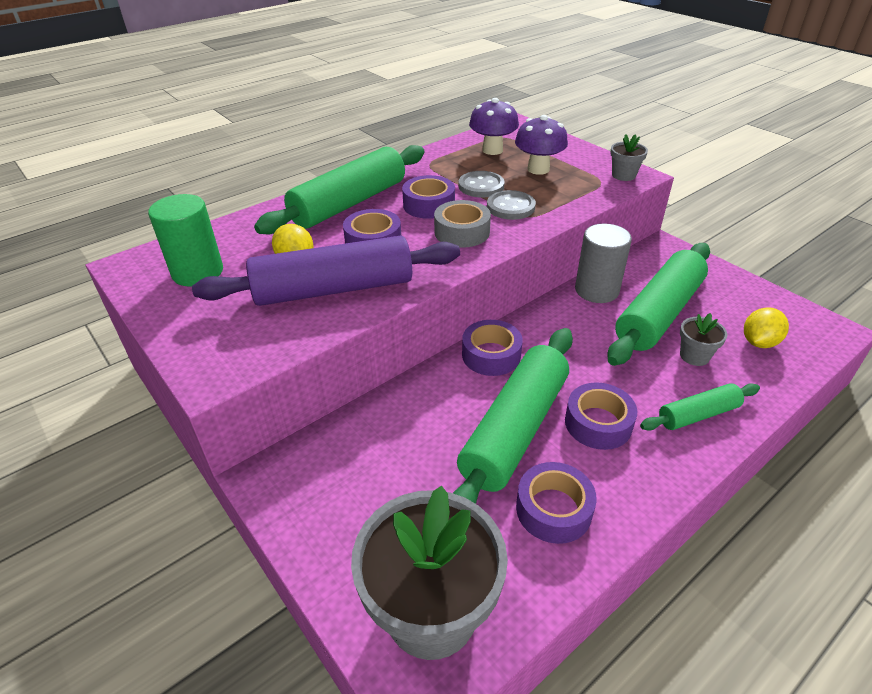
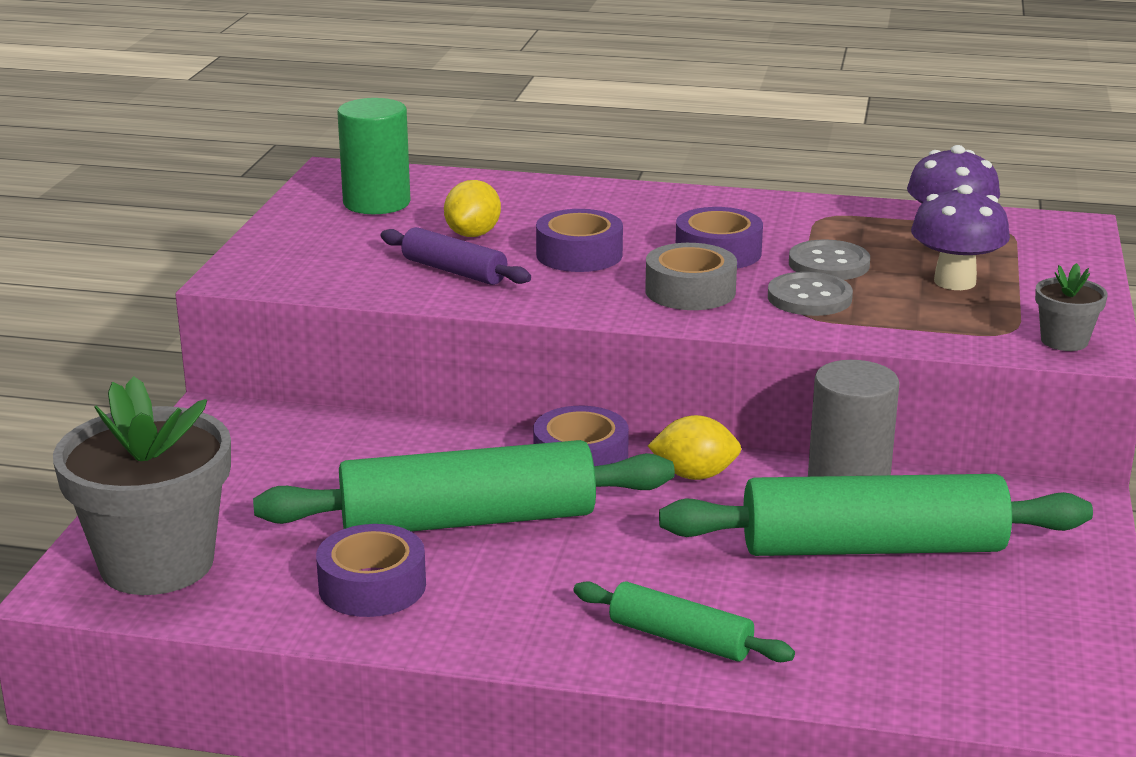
camera: 50 degrees right, 15 degrees down
(333, 289) = (454, 271): purple rolling pin -> purple rolling pin, size x0.52
(349, 203) = (637, 213): green rolling pin -> none
(598, 423) = (557, 570): purple tape -> none
(694, 356) = (812, 603): grey flower pot -> none
(759, 342) = (938, 650): yellow lemon -> yellow lemon (694, 475)

